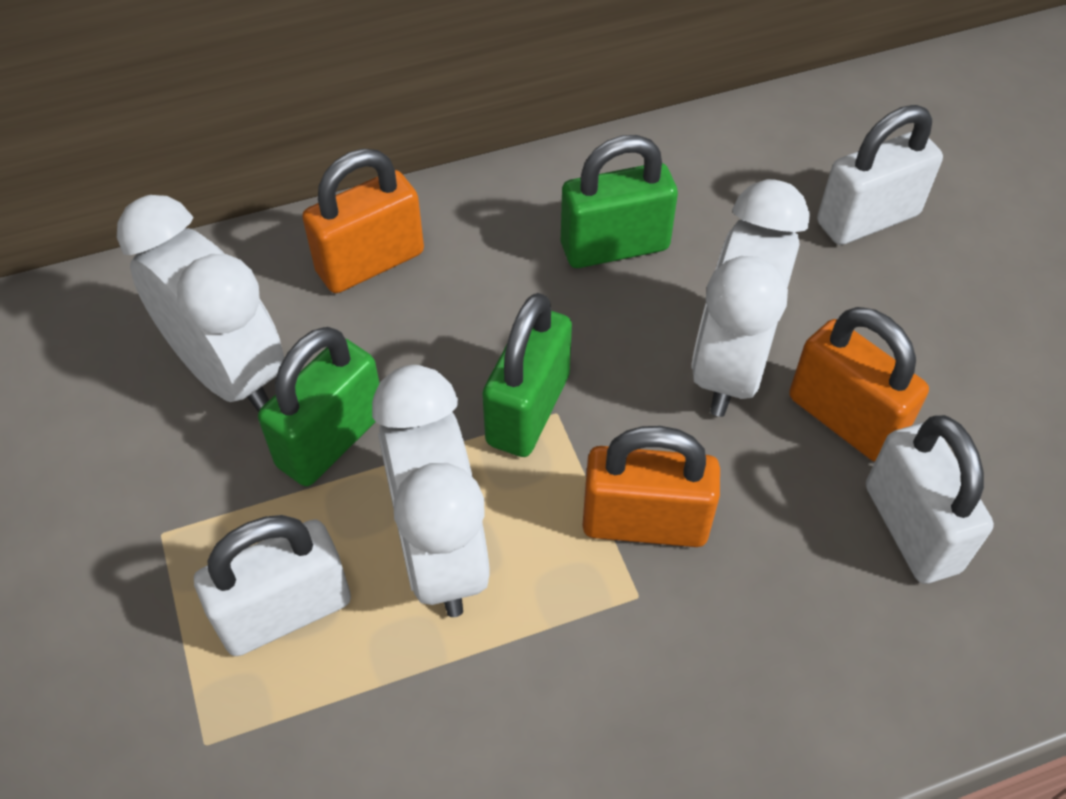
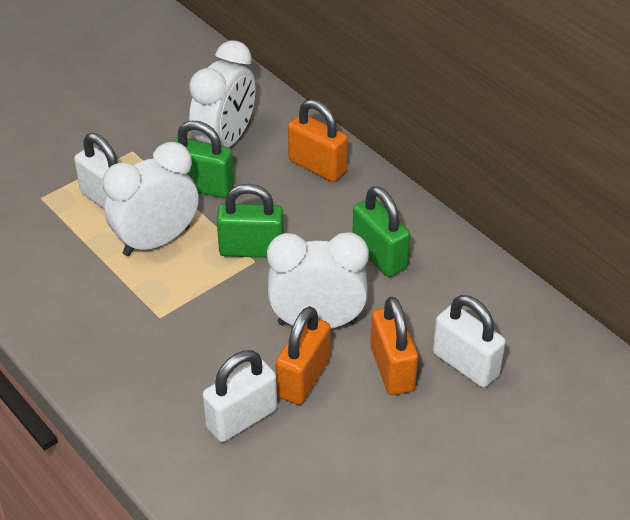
camera: 70 degrees right, 10 degrees down
(645, 522) = (202, 309): orange padlock -> orange padlock (392, 369)

